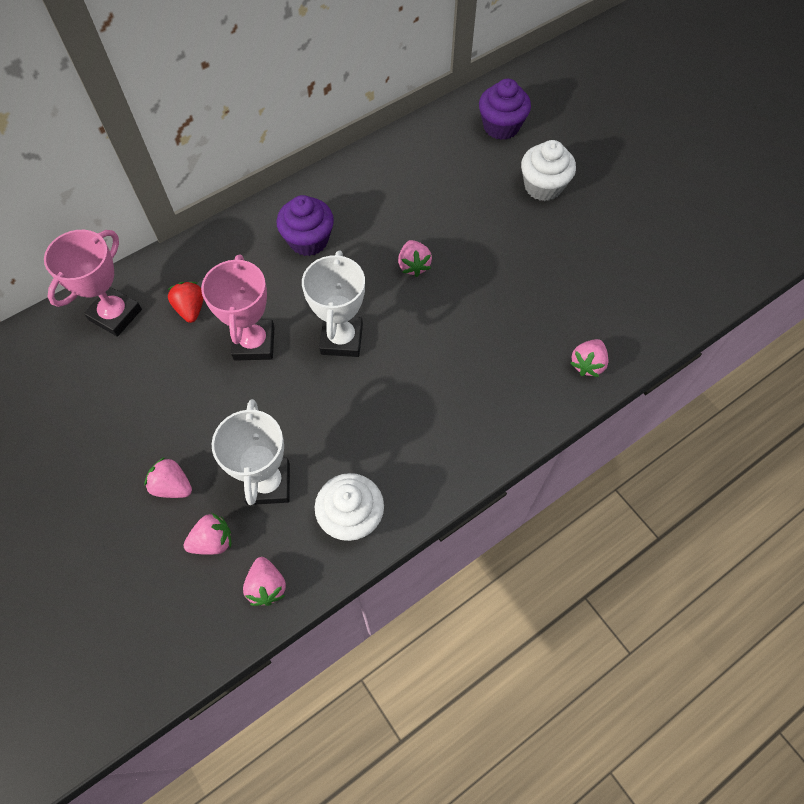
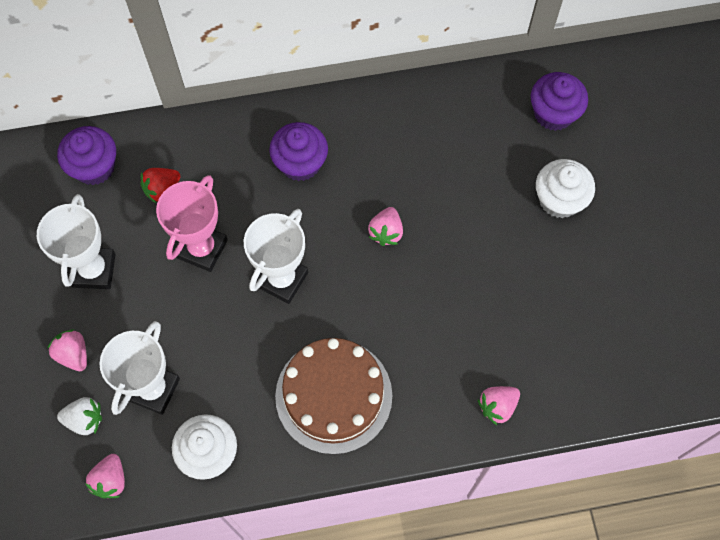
camera: 25 degrees right, 5 degrees up
(115, 315) = (94, 167): pink trophy -> purple cupcake
(157, 403) = (94, 270): none -> white trophy
(191, 309) = (162, 189): red strawberry -> red strawberry turned 135 degrees counterclockwise
(213, 541) = (85, 420): pink strawberry -> white strawberry
(441, 416) = (333, 396): none -> brown cake

